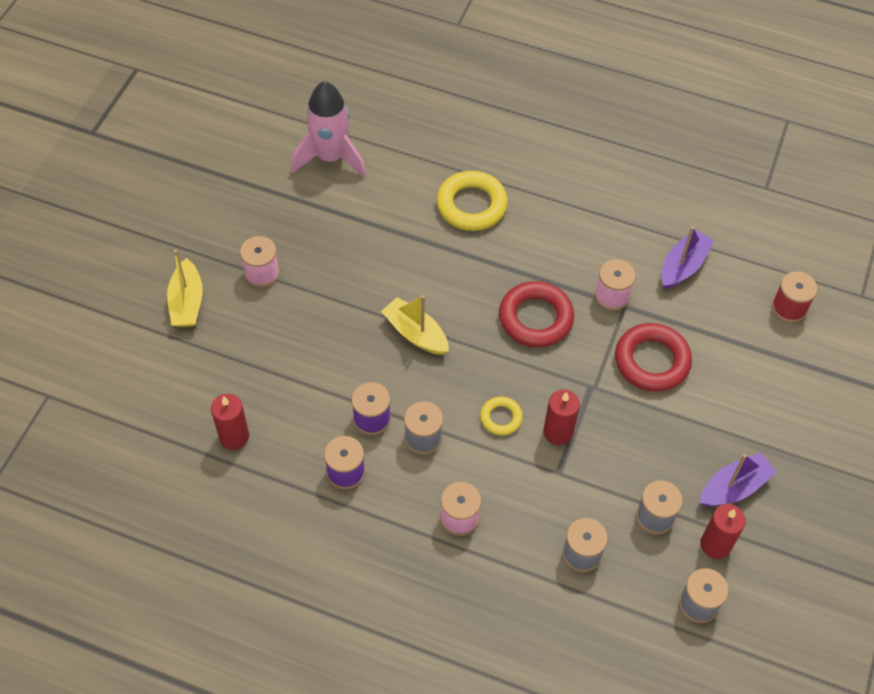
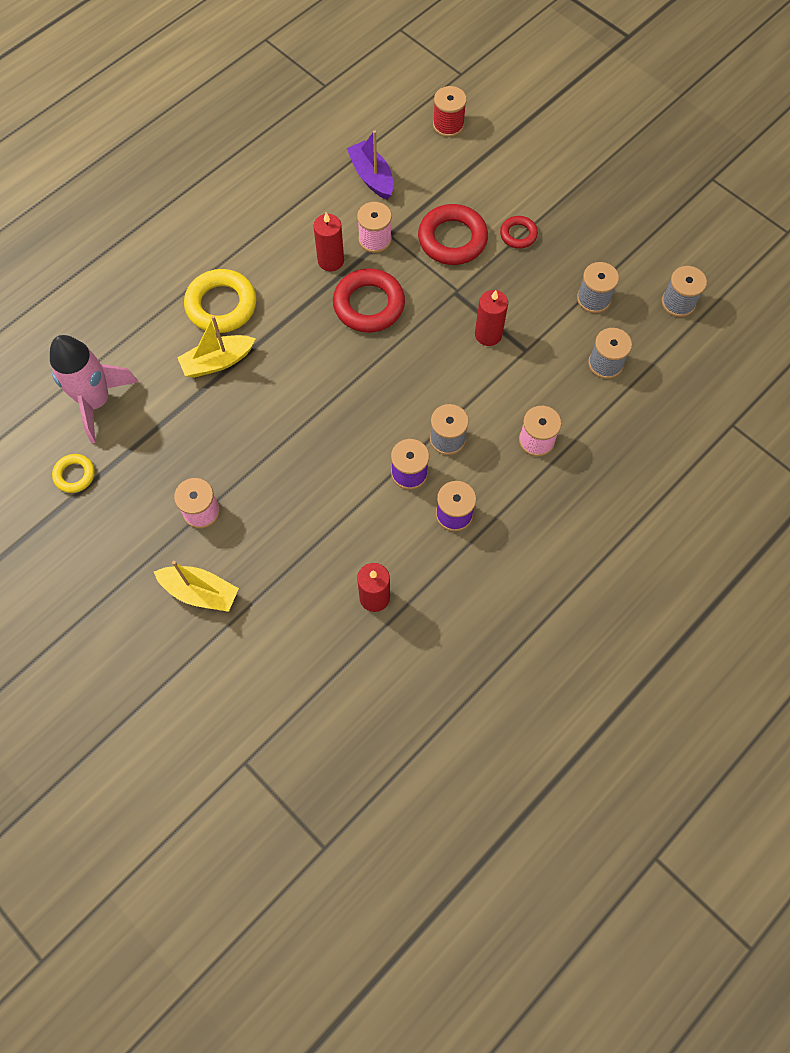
camera: 65 degrees left, 10 degrees up
(415, 333) = (337, 404): yellow boat -> yellow boat (217, 362)
(501, 418) = (455, 371): yellow ring -> yellow ring (74, 475)
(693, 418) = (518, 234): none -> red ring
(715, 544) = (634, 269): red candle -> red candle (331, 261)
(734, 487) = (591, 235): purple boat -> none

